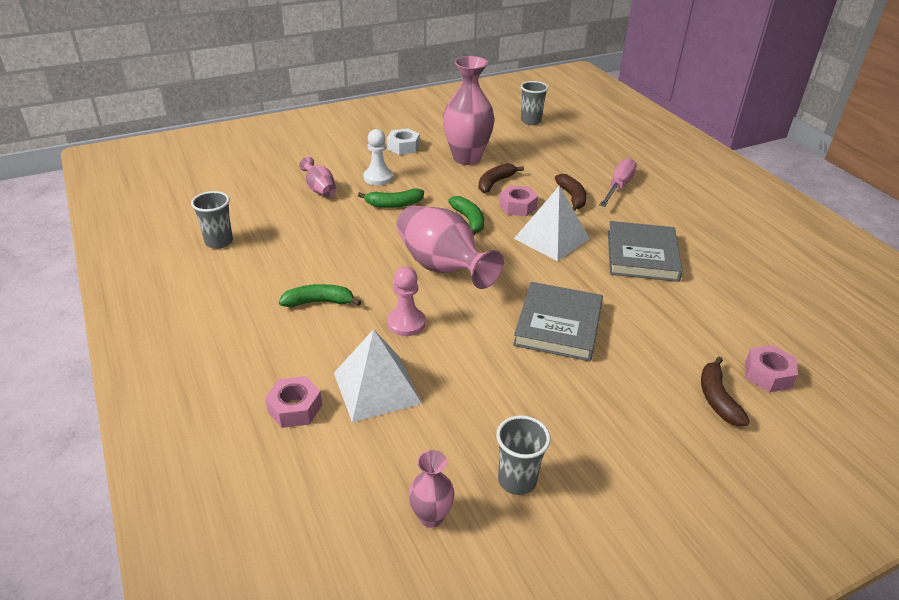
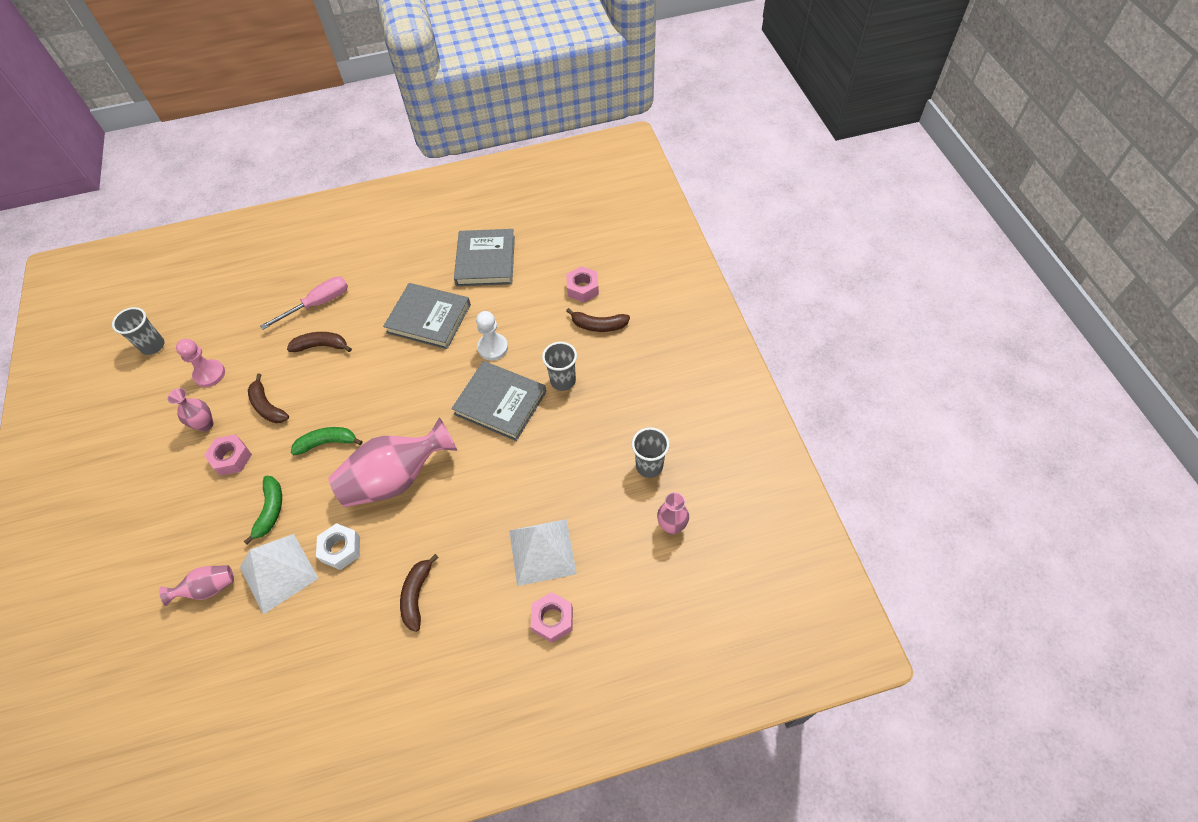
camera: 75 degrees left, 20 degrees up
(219, 242) = (276, 705): grey cup -> grey cup (563, 381)
(319, 302) = (417, 595): green banana -> brown banana
(378, 177) = (208, 522): white pawn -> white pawn (493, 348)
(403, 147) = (149, 487): white nut -> white nut (341, 549)
(406, 323) = (468, 520): pink pawn -> pink pawn (209, 374)
(466, 158) = (205, 424): pink vase -> pink vase, size x0.49
(518, 206) = (319, 395): pink nut -> pink nut (231, 458)
(551, 238) = (382, 379): white pyramid -> white pyramid (278, 573)
(618, 186) = (318, 304): pink screwdriver -> pink screwdriver turned 105 degrees clockwise
(749, 283) = (485, 261): none -> grey book

